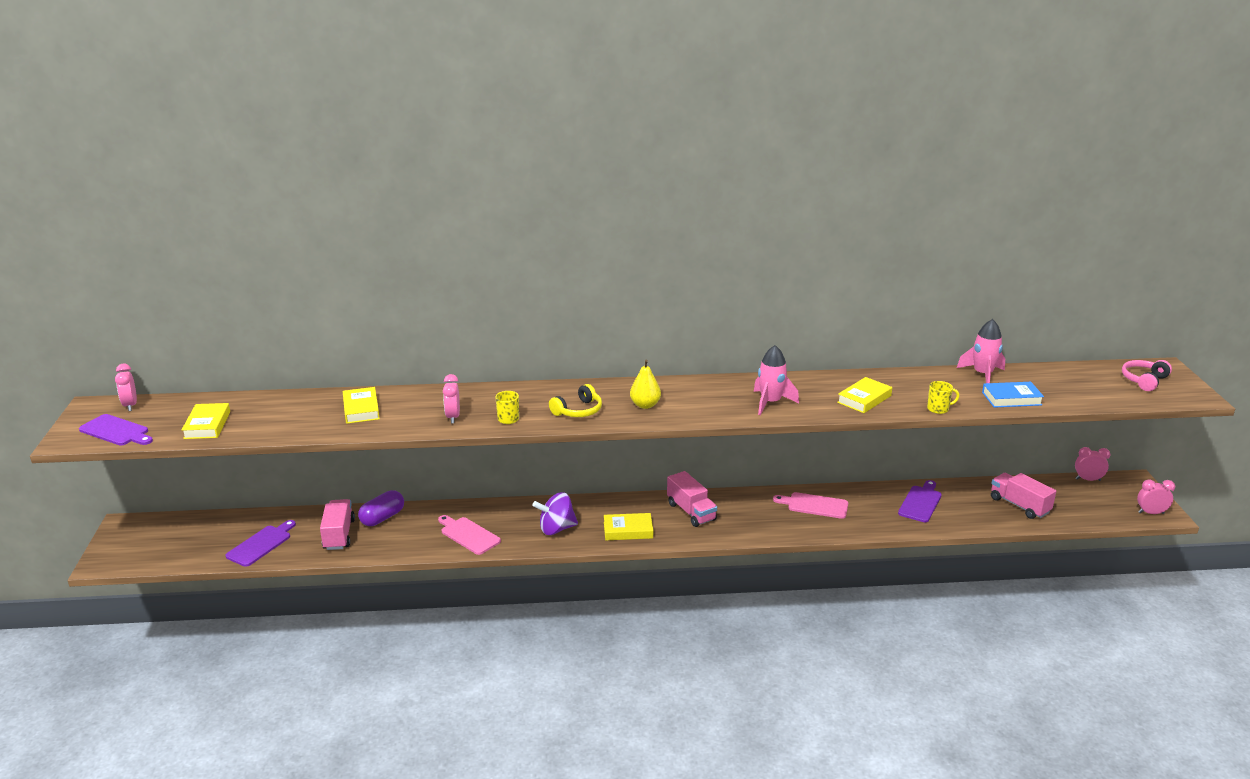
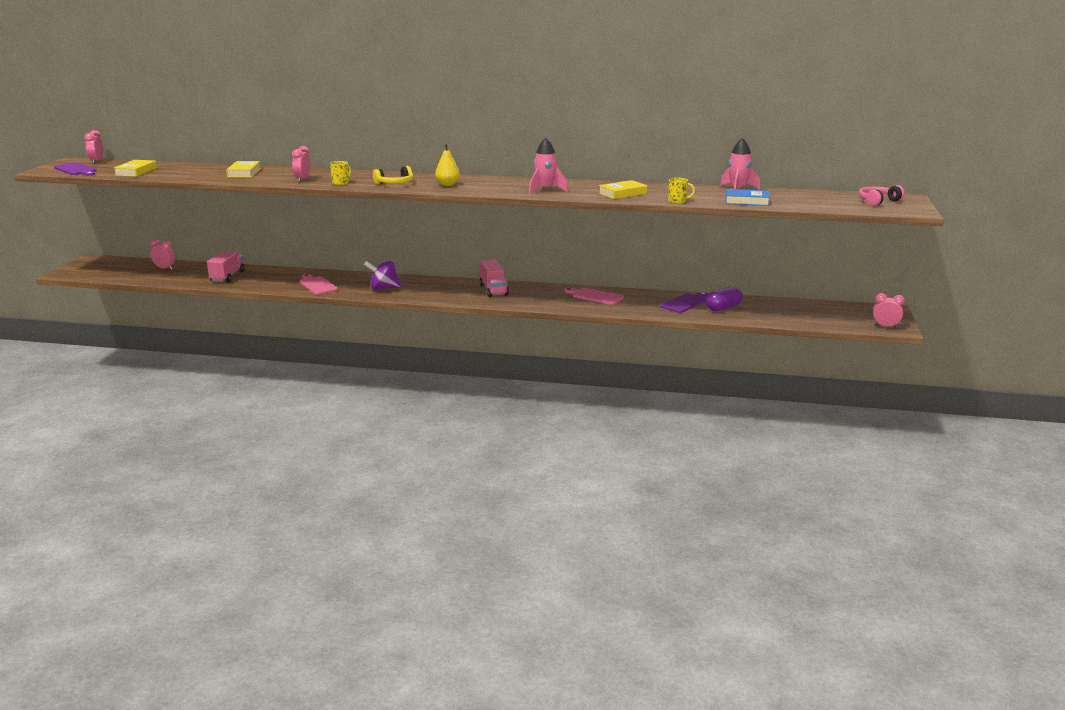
camera: 15 degrees right, 5 degrees down
(261, 544) = (171, 276): purple cutting board -> none
(382, 518) = (264, 272): purple capsule -> purple capsule (723, 308)
(628, 530) = (436, 294): yellow book -> none
(1019, 505) = (770, 312): pink truck -> none
(1088, 479) = (847, 305): pink clock -> pink clock (164, 268)

